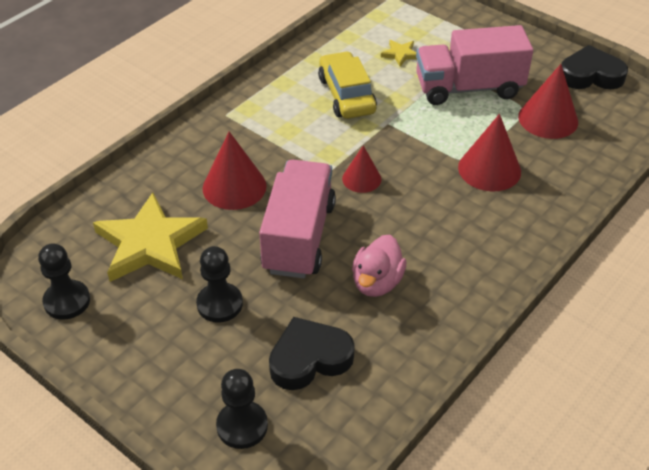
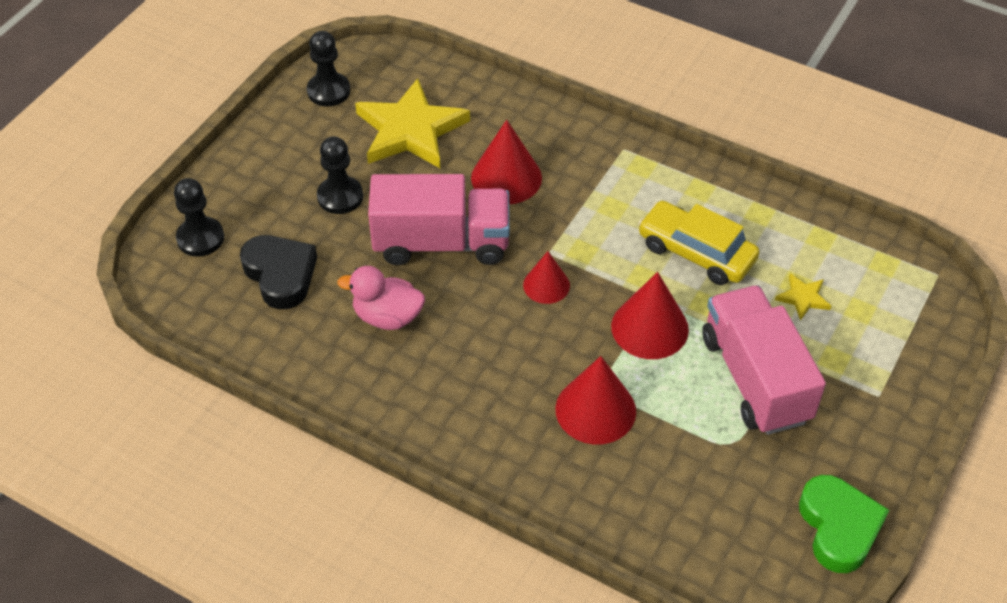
camera: 80 degrees right, 5 degrees up
(346, 95) = (696, 252): yellow car -> yellow car turned 120 degrees counterclockwise
(548, 119) = (717, 473): red cone -> red cone (649, 328)
(590, 75) = (839, 527): black heart -> green heart

